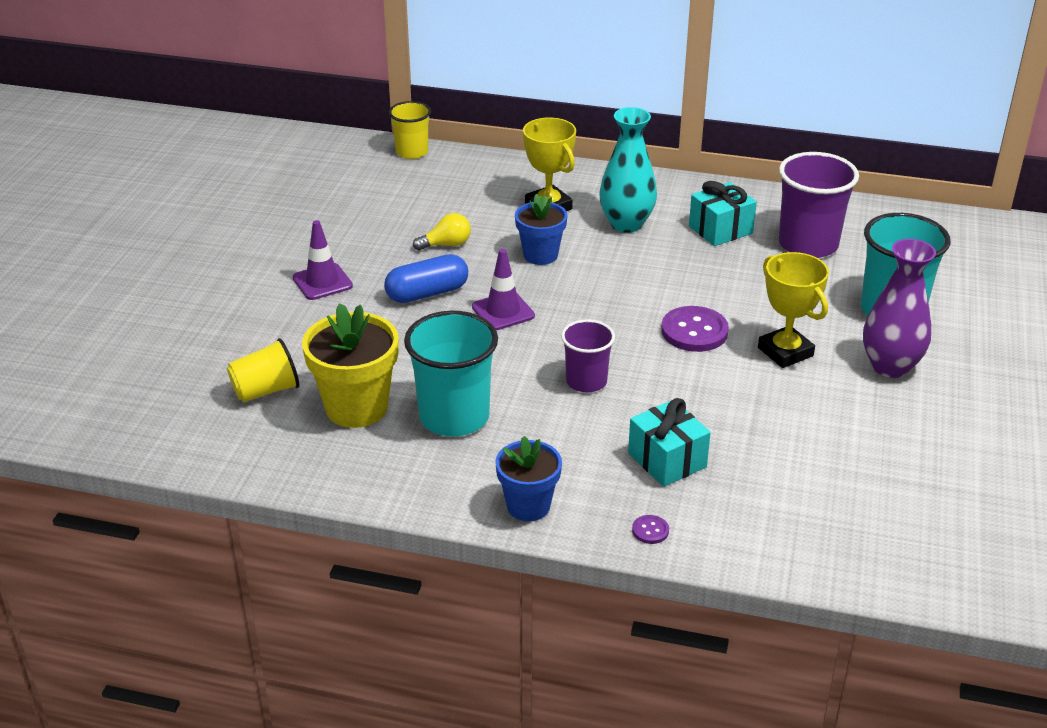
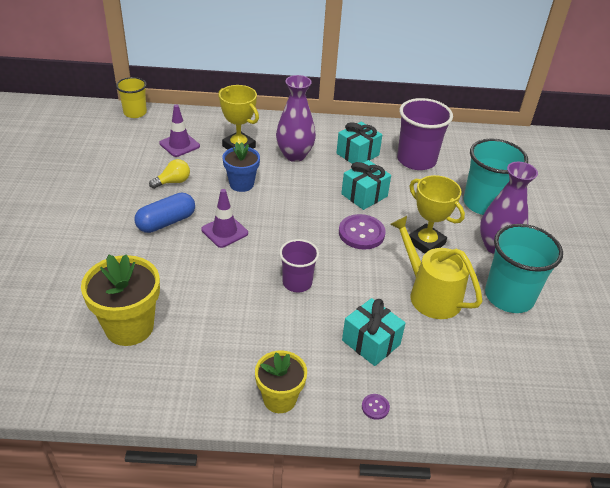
camera: 15 degrees left, 5 degrees up
(266, 390) = (54, 320): yellow cup -> none
(322, 282) = (85, 221): purple traffic cone -> purple traffic cone (179, 145)
(454, 417) = (206, 325): turquoise cup -> turquoise cup (509, 296)
(528, 506) = (279, 399): blue flower pot -> yellow flower pot
(626, 224) = (294, 155): turquoise vase -> purple vase
(713, 284) = (364, 195): none -> turquoise gift
(769, 415) = (430, 294): none -> yellow watering can

